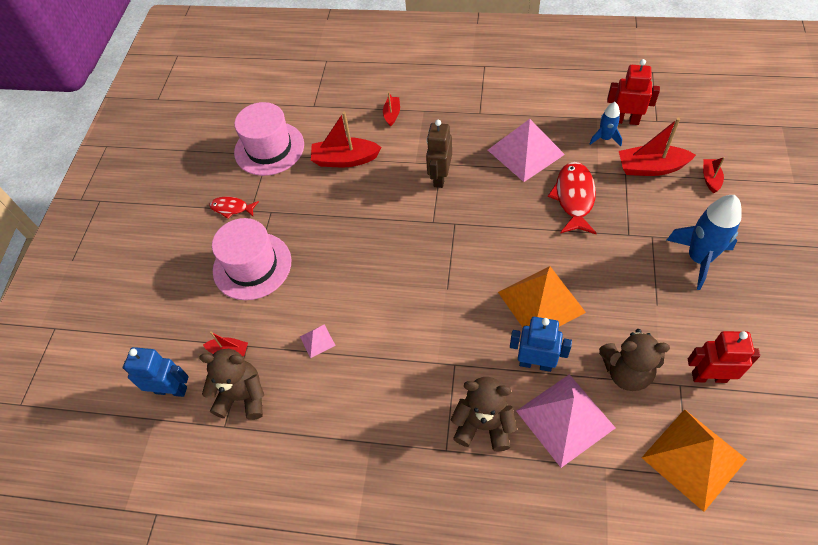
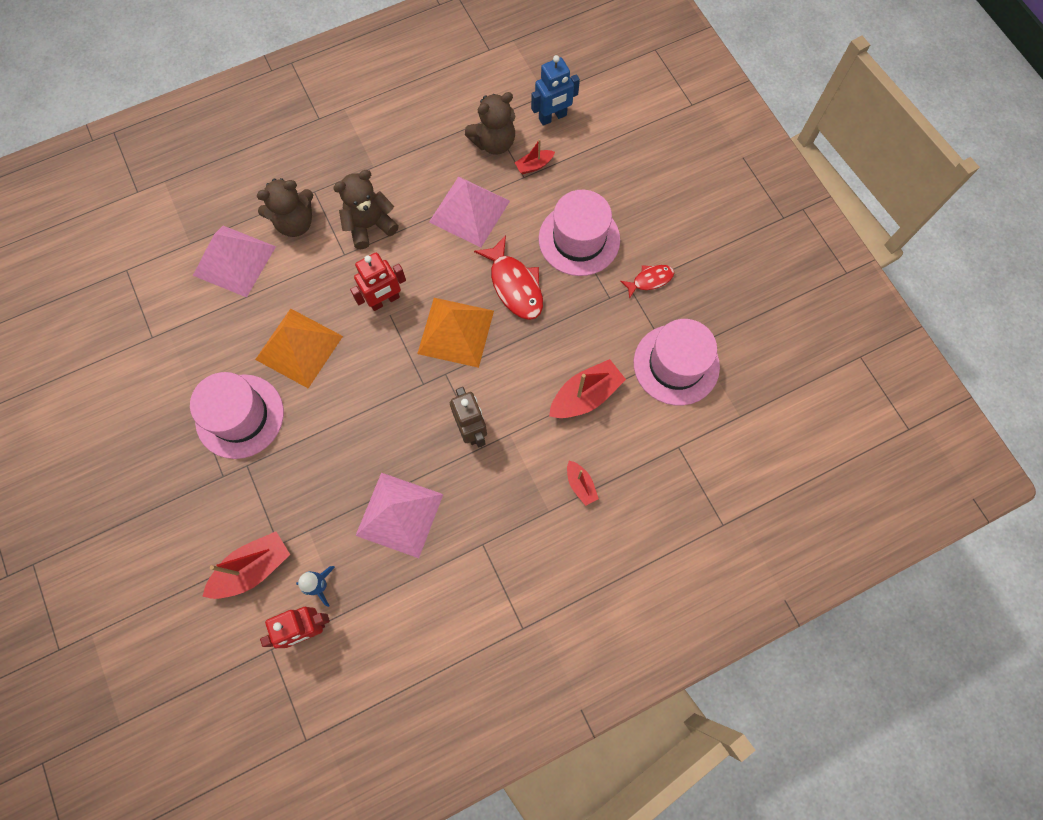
camera: 140 degrees right, 15 degrees up
(317, 341) = (469, 211): pink pyramid -> pink pyramid, size x2.30
(535, 363) = (278, 291): blue robot -> none
(574, 198) = (319, 481): red fish -> red fish (514, 285)
(619, 273) = (240, 416): none -> pink hat
(626, 372) = (199, 324): brown teddy bear -> brown teddy bear (370, 226)
(693, 458) = (125, 285): orange pyramid -> orange pyramid (456, 332)
(698, 258) = (169, 474): blue rocket -> none
(709, 376) = (129, 357): red robot -> red robot (384, 300)
(710, 179) = (184, 588): red boat -> none

